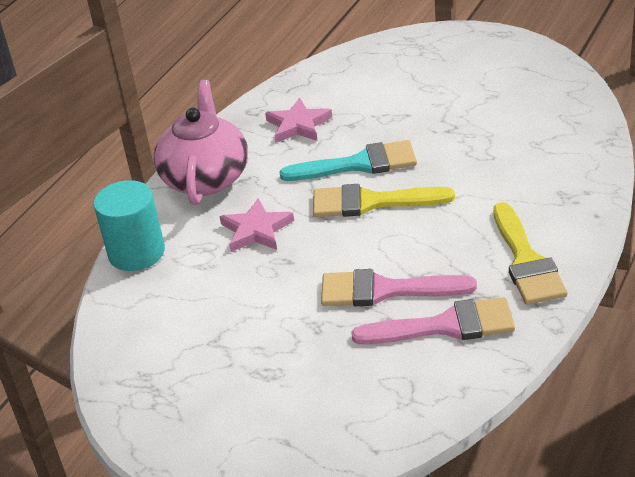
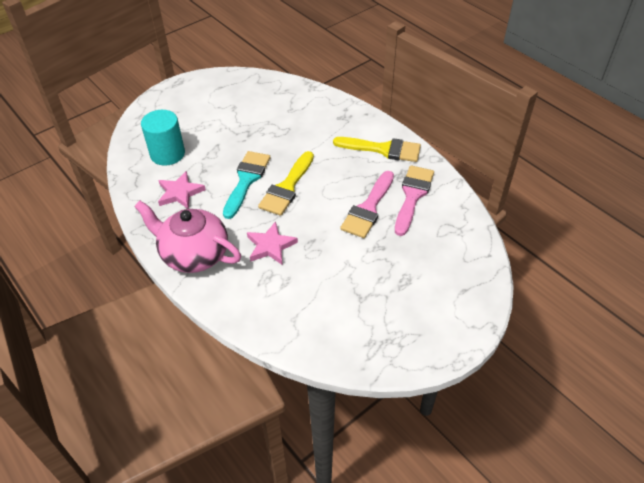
camera: 70 degrees left, 10 degrees up
(136, 252) = (244, 314): turquoise cylinder -> turquoise cylinder (167, 154)

